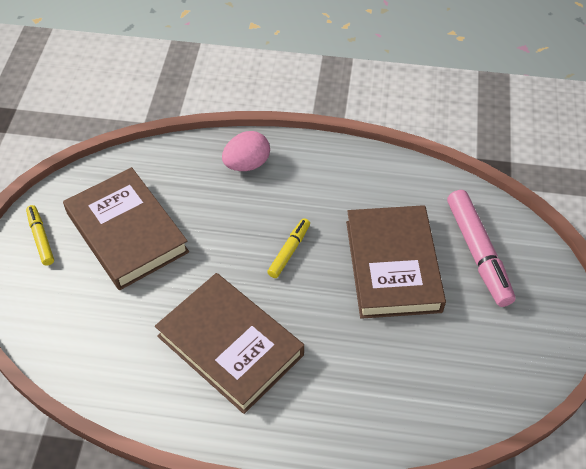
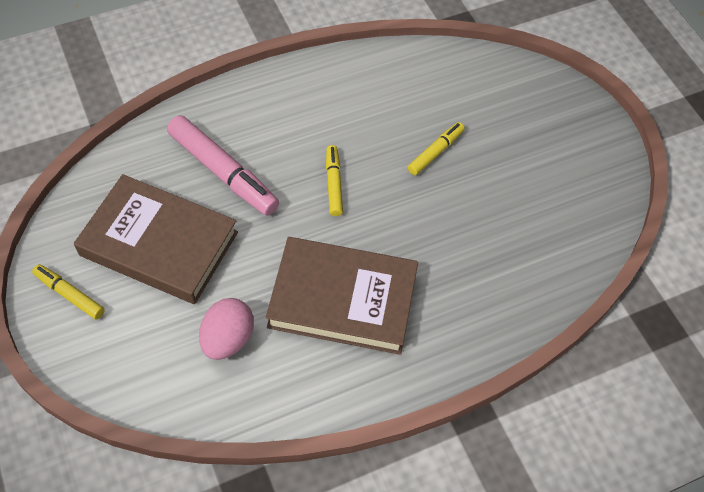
camera: 35 degrees left, 5 degrees up
(247, 164) = (232, 119): pink egg -> pink egg (228, 339)
(392, 266) = (435, 152): brown book -> yellow marker
(478, 253) = (499, 105): pink marker -> pink marker (223, 172)

